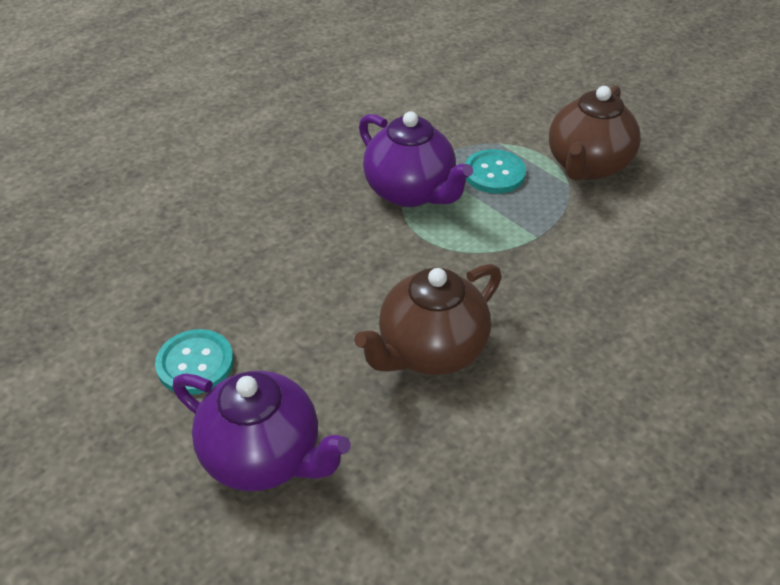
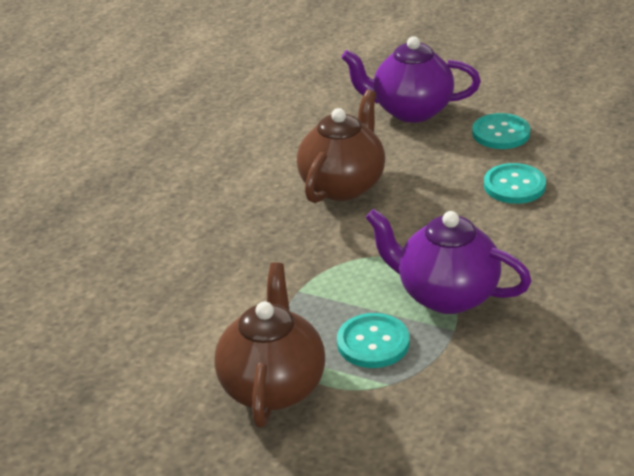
camera: 160 degrees right, 10 degrees down
(254, 281) = (514, 186): none -> turquoise button

